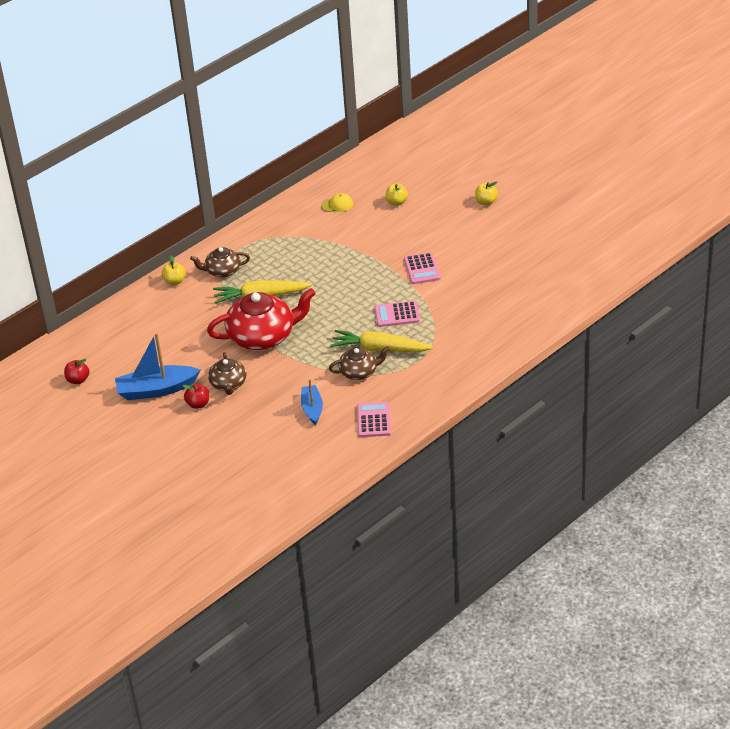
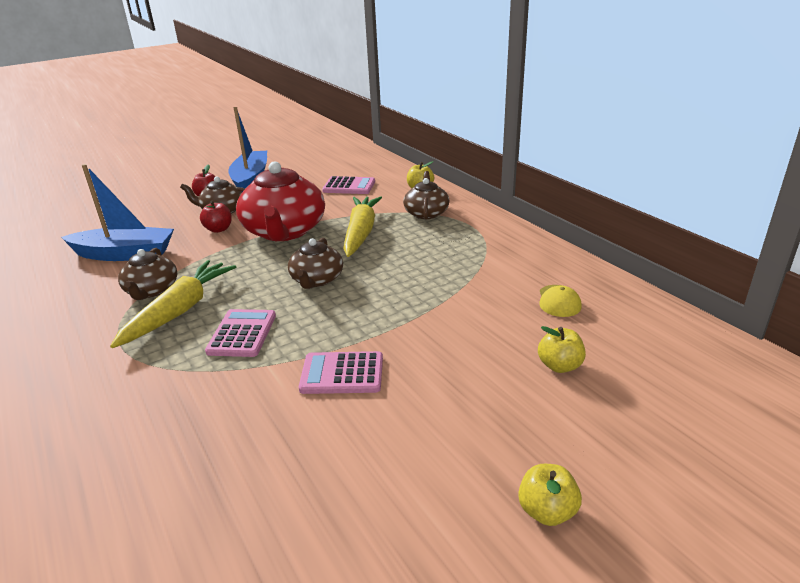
camera: 100 degrees right, 10 degrees down
(78, 380) = (298, 152): red apple -> red apple (219, 229)
(312, 409) = (125, 254): blue boat -> blue boat, size x1.65
(331, 301) = (317, 280): none -> brown teapot
(374, 420) = (50, 294): pink calculator -> pink calculator (349, 186)

